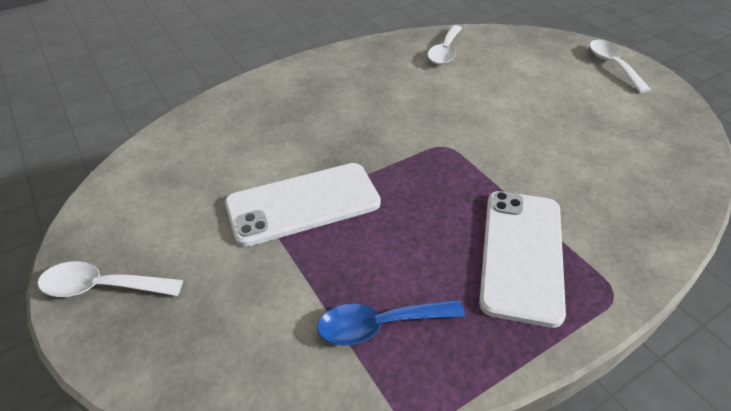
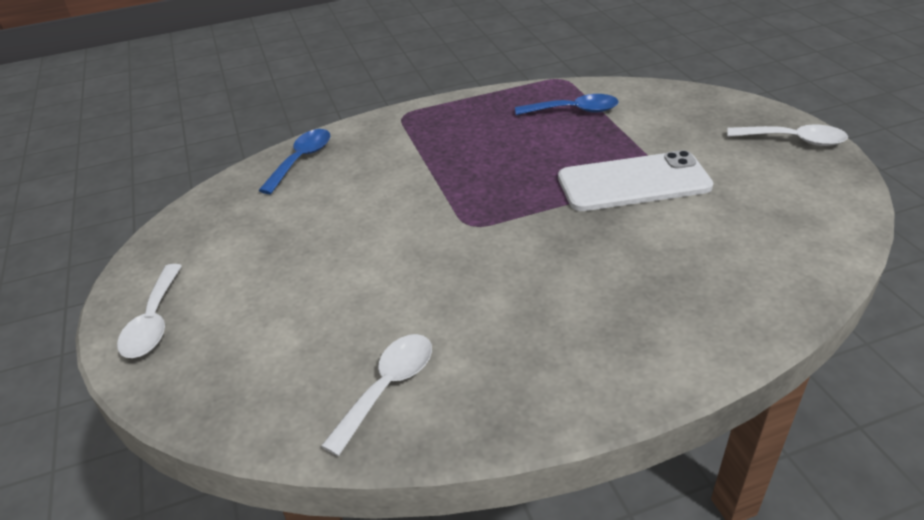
camera: 165 degrees left, 5 degrees down
(522, 254) = (452, 137): white phone -> none
(664, 202) = (301, 160): none -> blue spoon

